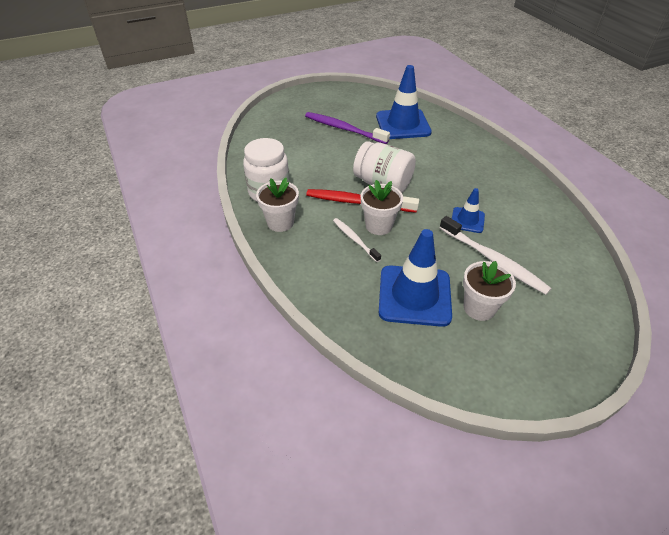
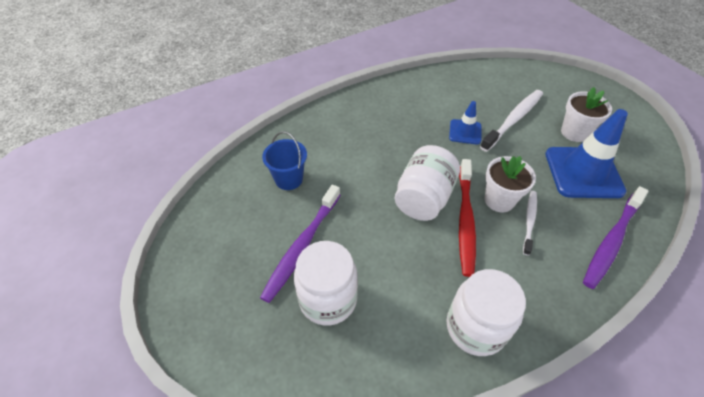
camera: 95 degrees left, 5 degrees up
(280, 222) = (531, 302): white flower pot -> none
(303, 137) = (328, 299): none -> white jar
(326, 288) = (611, 241): none -> purple toothbrush
(354, 239) = (529, 221): white toothbrush -> white toothbrush turned 150 degrees clockwise
(403, 124) = (289, 179): blue traffic cone -> blue bucket

